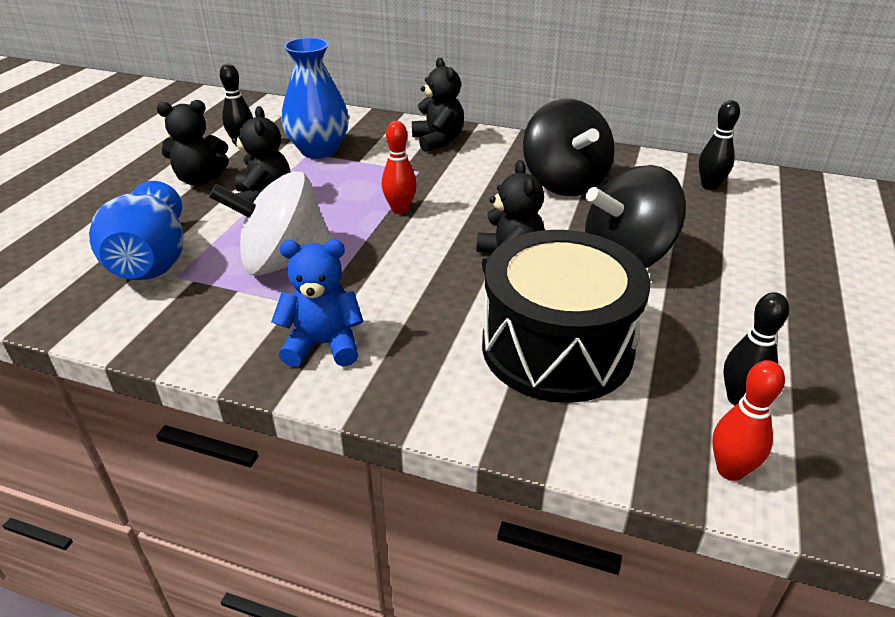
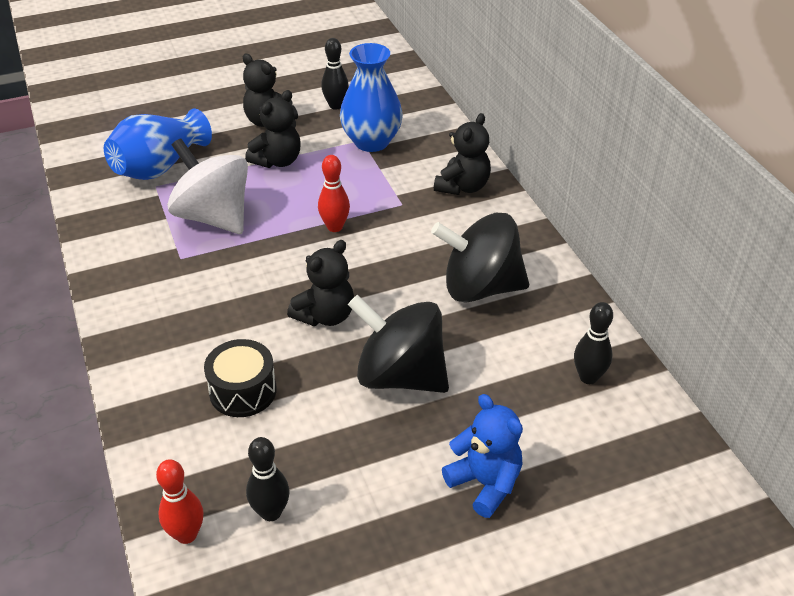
camera: 50 degrees right, 5 degrees up
(323, 344) = (147, 285): blue teddy bear -> blue teddy bear (485, 483)
(557, 347) = (243, 391): black drum -> black drum, size x0.52
(564, 183) = (480, 287): black spinning top -> black spinning top turned 60 degrees clockwise

